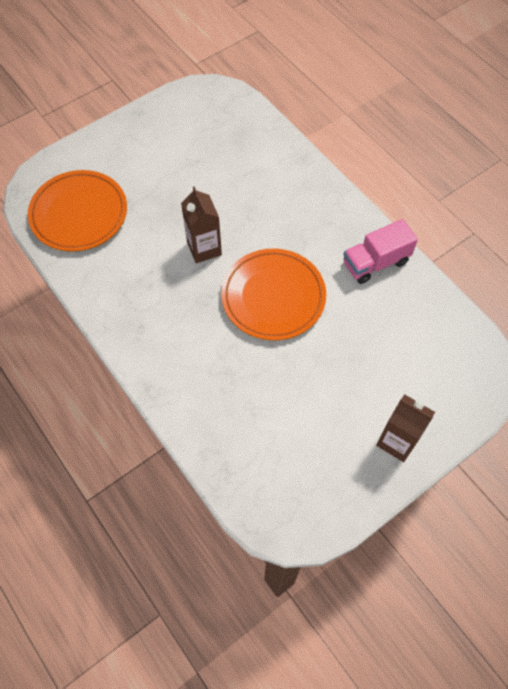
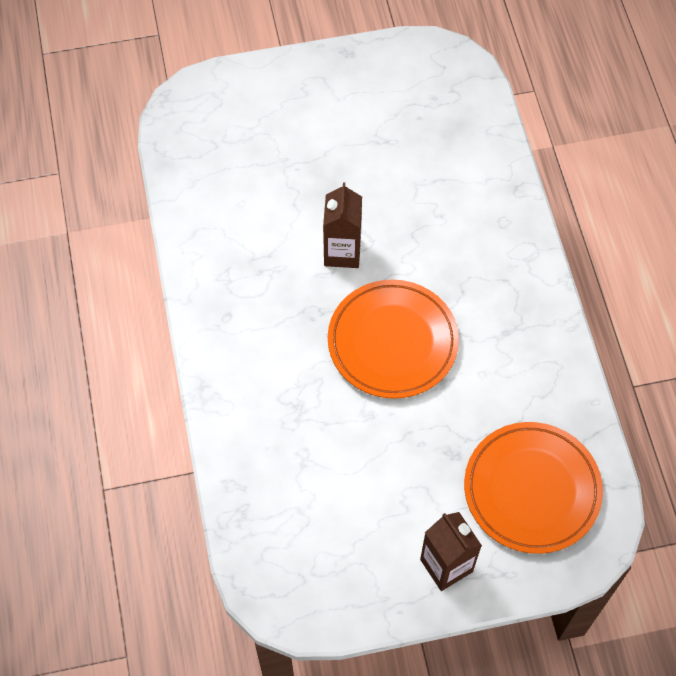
camera: 25 degrees right, 0 degrees up
(79, 214) = (221, 154): orange plate -> orange plate (532, 490)
(375, 263) = (534, 351): pink truck -> none

